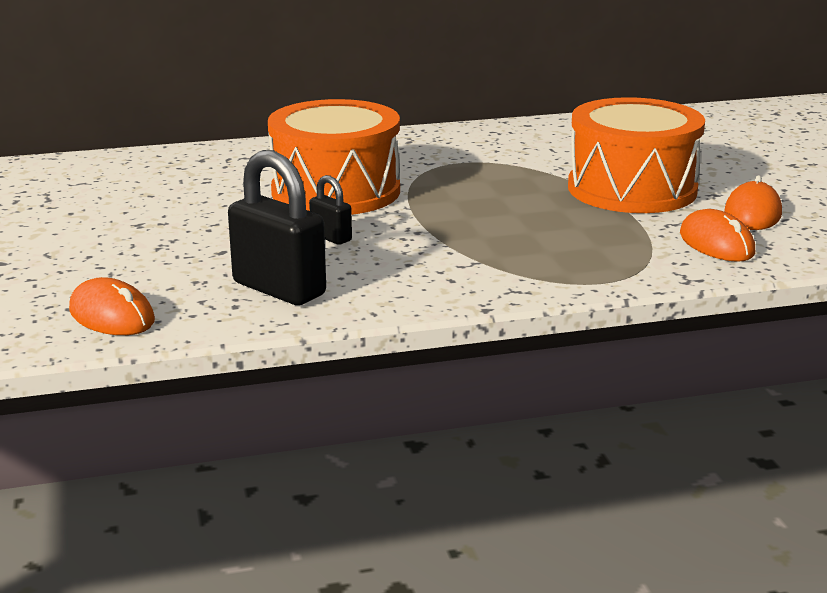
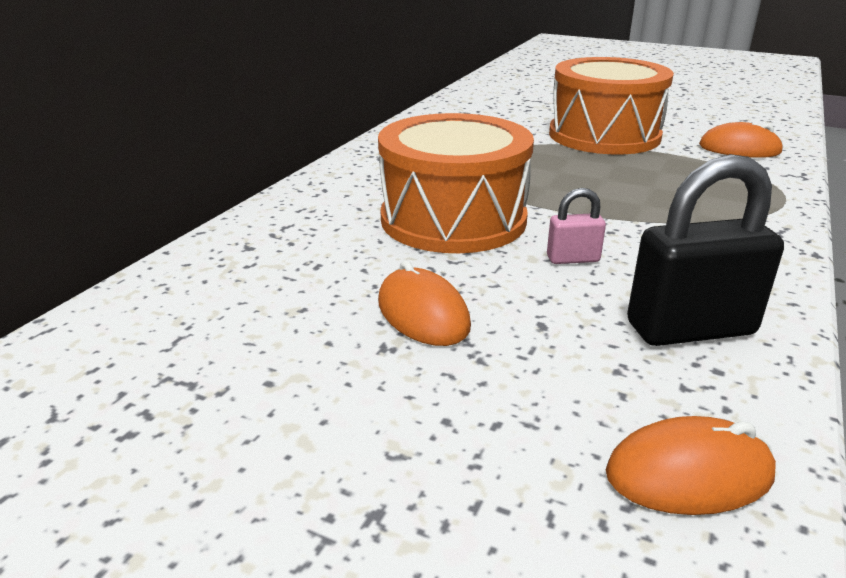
camera: 50 degrees left, 5 degrees up
(331, 237) = (573, 259): black padlock -> pink padlock
(752, 214) = (693, 125): orange mouse -> orange mouse (423, 314)

